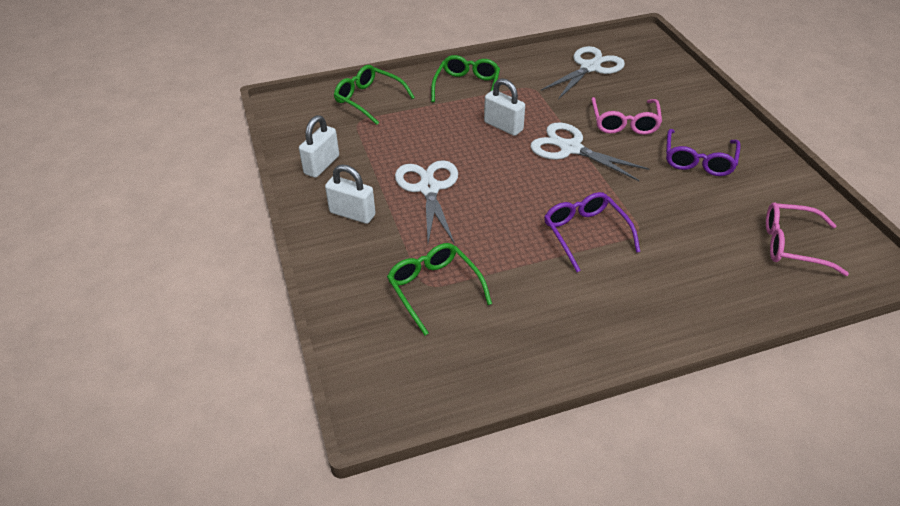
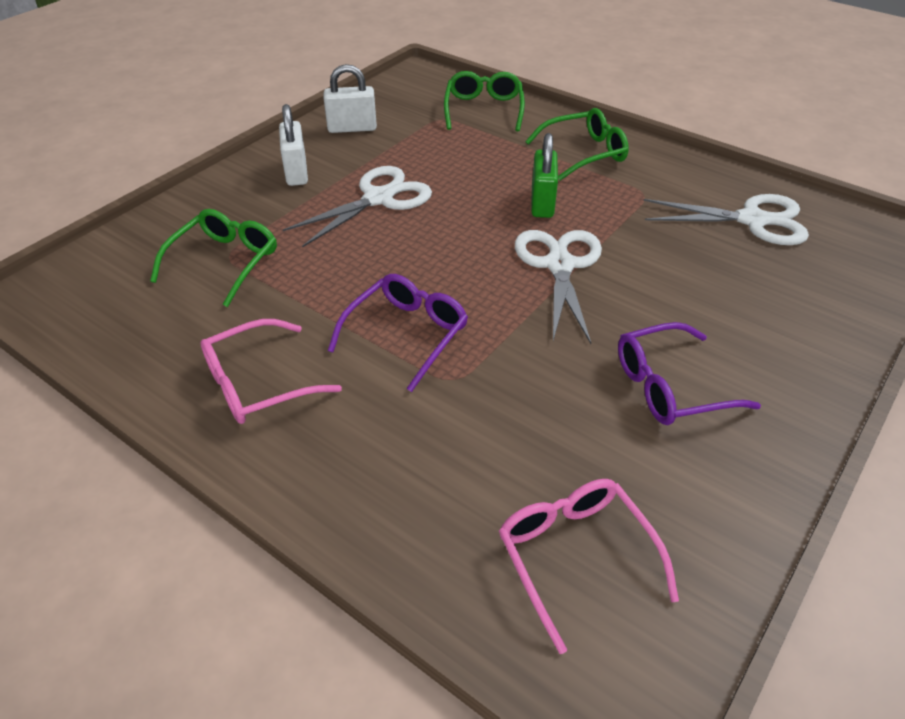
camera: 55 degrees right, 0 degrees up
(503, 126) = (542, 203): white padlock -> green padlock
(624, 122) = (670, 289): pink glasses -> pink glasses (259, 383)

